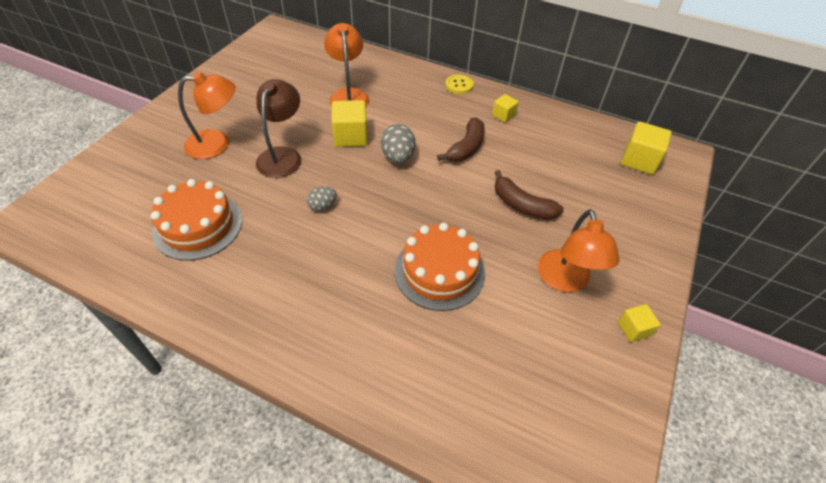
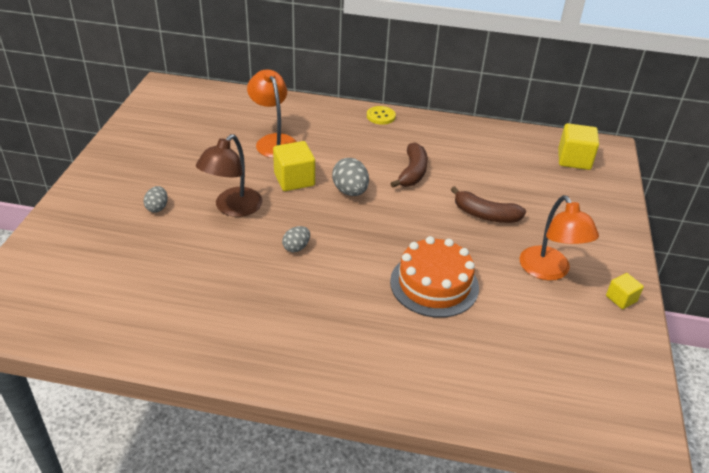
camera: 15 degrees left, 10 degrees down
(198, 226) = (177, 287): orange cake -> none
(217, 144) = (157, 208): orange lamp -> grey egg
(282, 155) = (233, 208): brown lamp -> brown lamp turned 150 degrees counterclockwise
(503, 115) = (435, 138): yellow cube -> none

